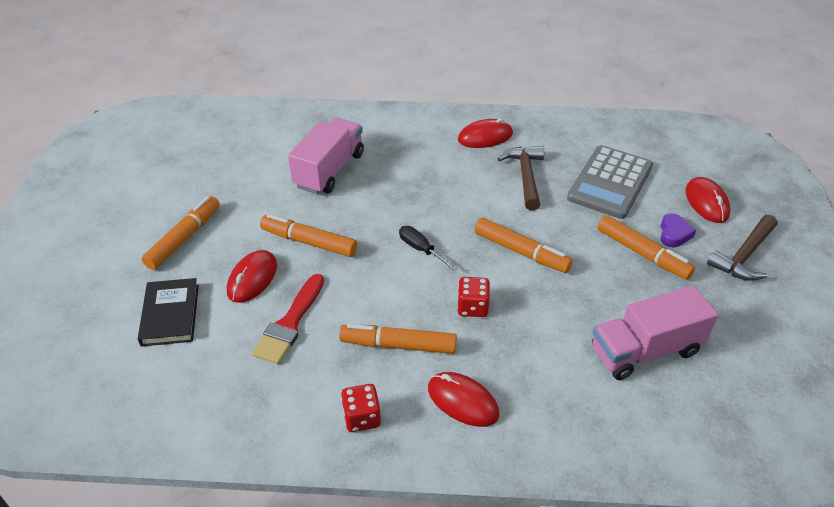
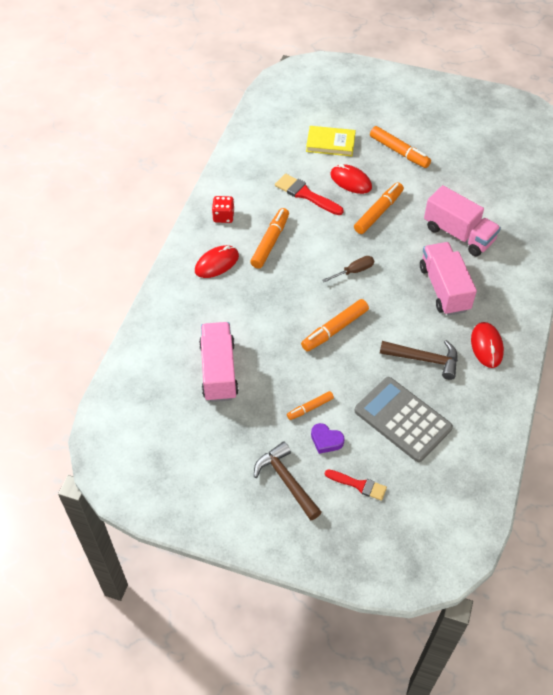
camera: 105 degrees right, 10 degrees up
(170, 315) = (330, 143): black book -> yellow book
(419, 173) = (444, 288): none -> pink truck
(420, 249) = (354, 271): black screwdriver -> brown screwdriver
(472, 307) = (289, 287): red dice -> none
(642, 254) = (310, 408): orange marker -> orange marker, size x0.59
(706, 202) = (358, 485): red mouse -> red brush

